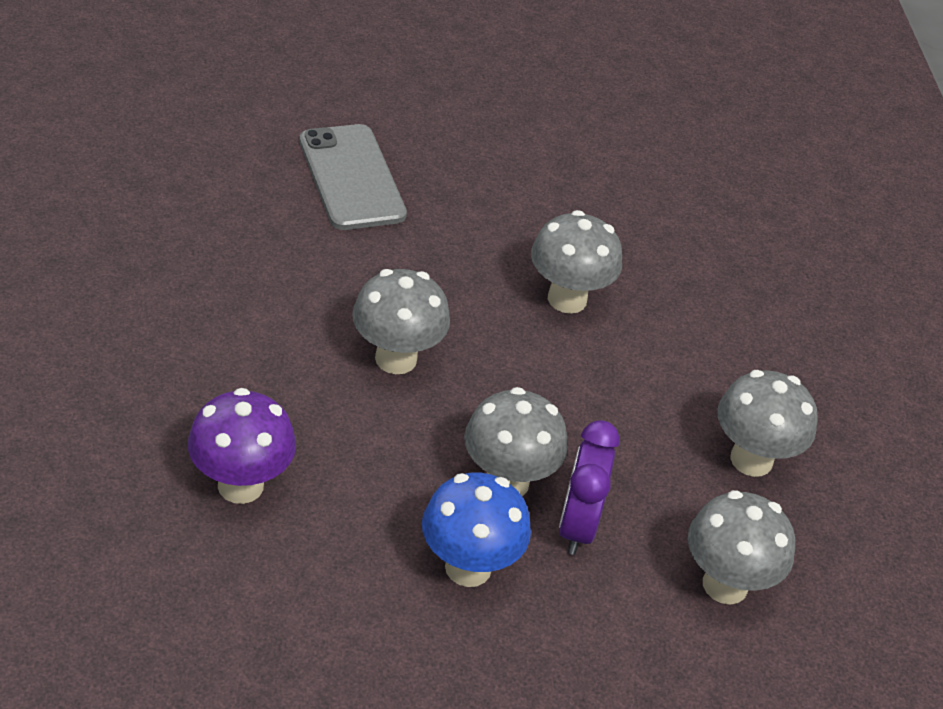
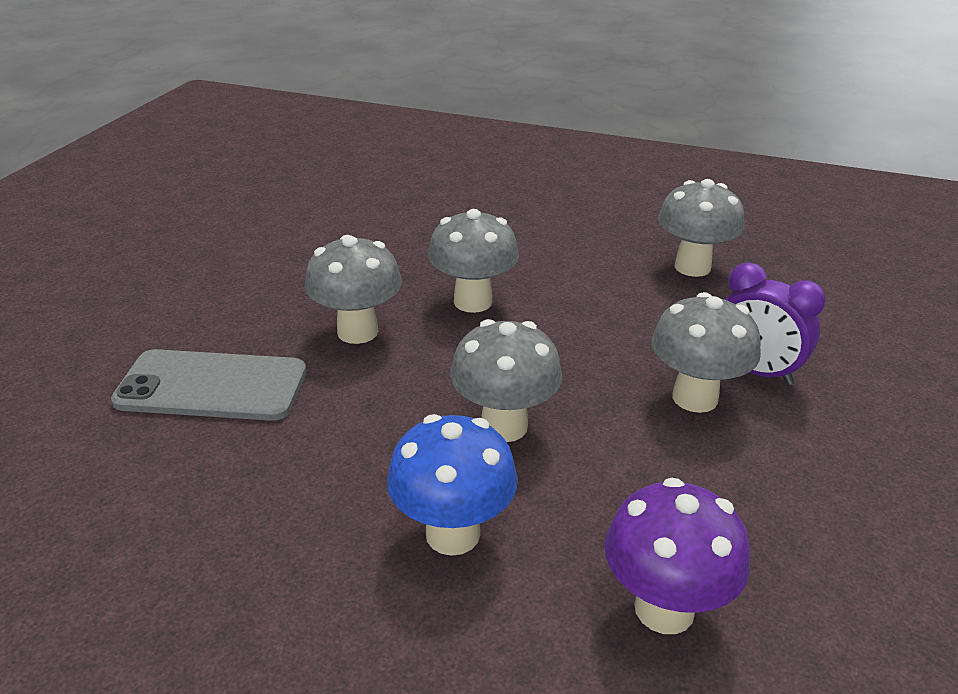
camera: 60 degrees left, 10 degrees down
(468, 567) = (804, 452): blue mushroom -> blue mushroom (453, 534)
(725, 585) = (826, 315): grey mushroom -> grey mushroom (357, 332)

